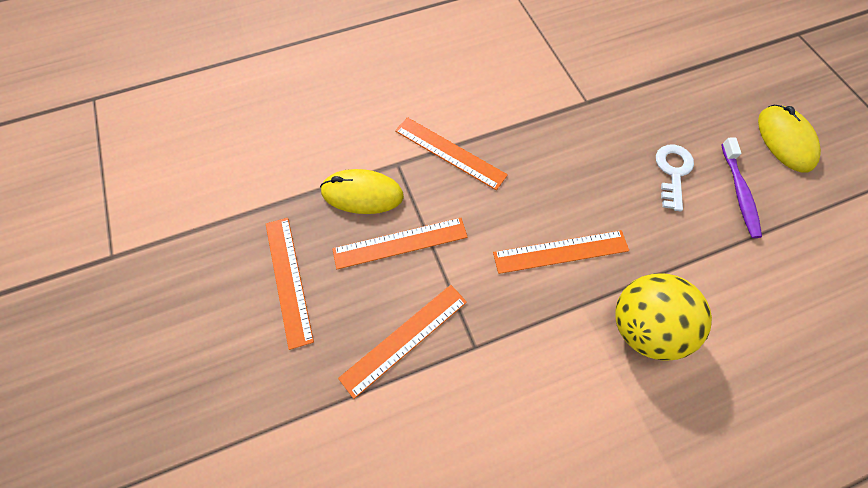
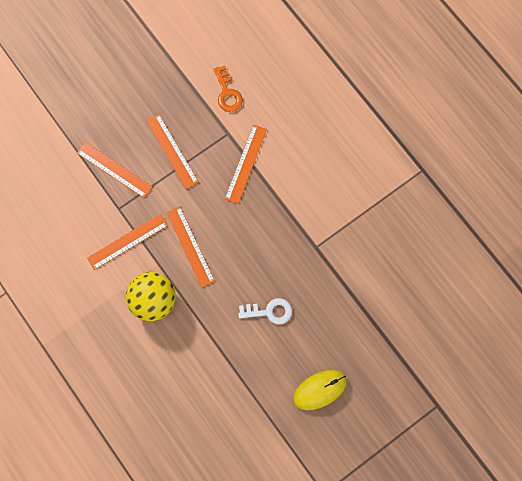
camera: 75 degrees right, 10 degrees up
(289, 280) = (133, 97): orange ruler -> orange ruler (128, 241)
(336, 151) = (227, 93): none -> orange key
(362, 194) = (200, 119): yellow mouse -> none
(739, 192) = (264, 357): purple toothbrush -> none

